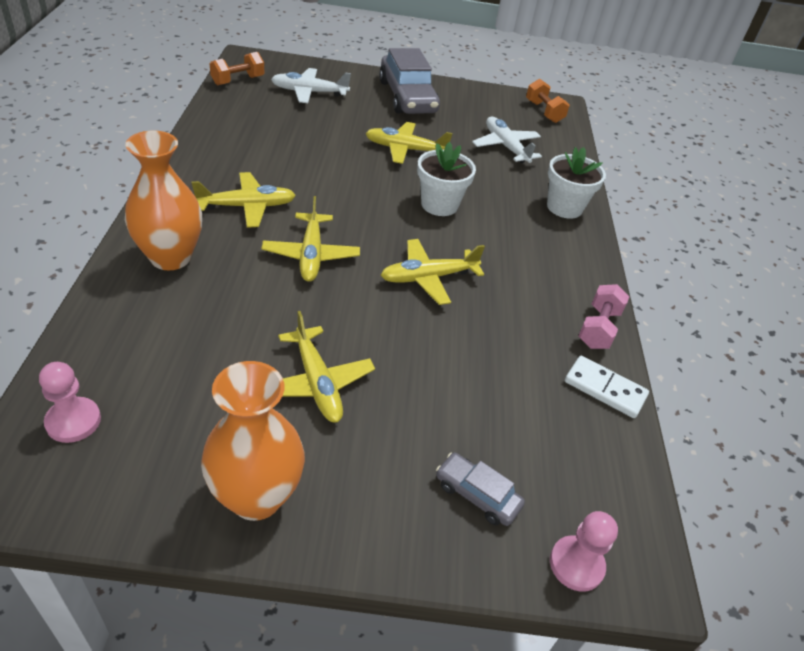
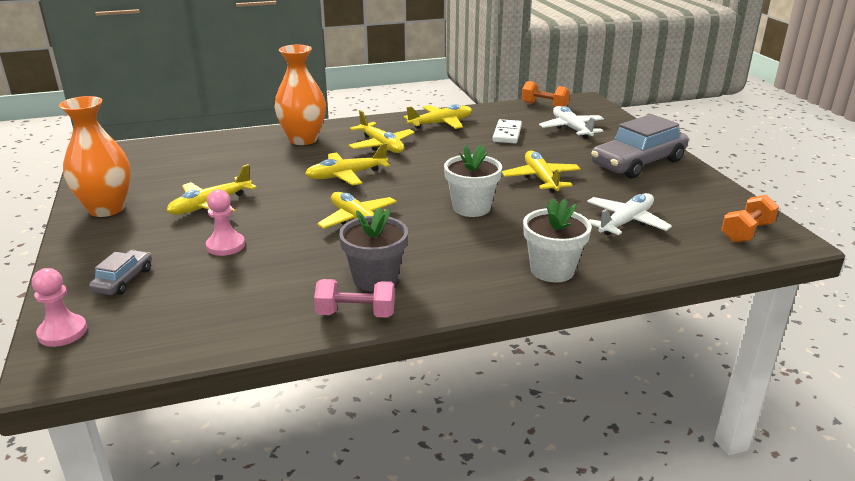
camera: 75 degrees right, 15 degrees down
(73, 421) = (149, 153): pink pawn -> pink pawn (225, 246)
(222, 150) = (440, 123): none -> yellow plane
(544, 300) = (375, 279): none -> grey flower pot
(604, 389) = (268, 326): white domino -> white domino (507, 134)

